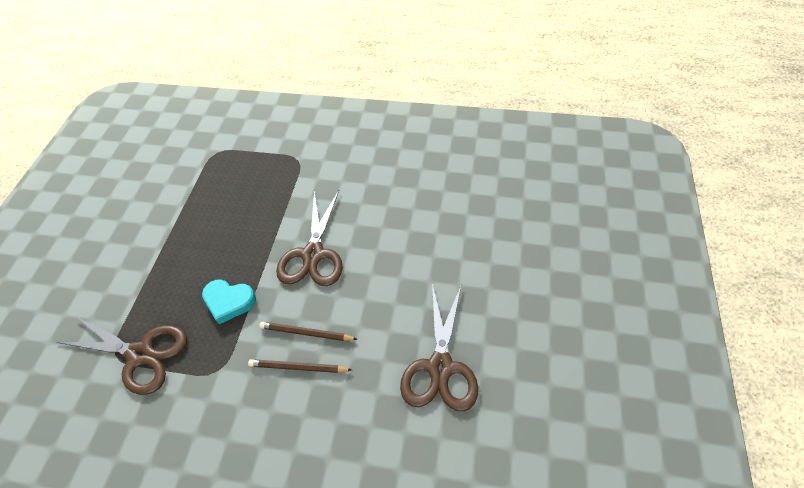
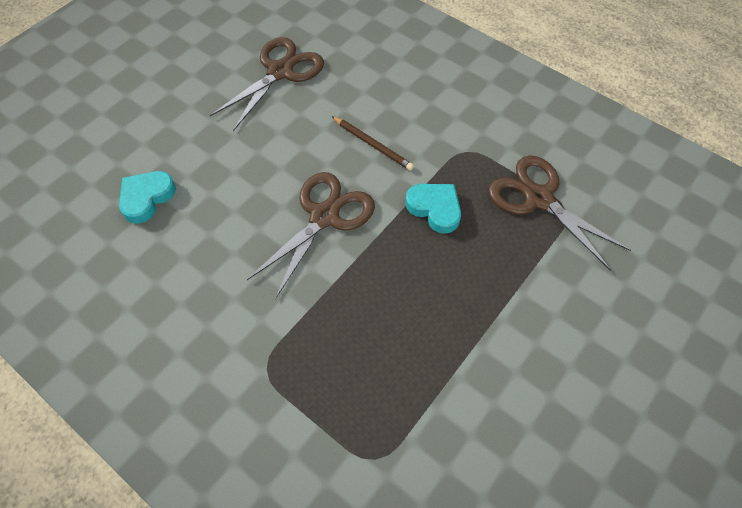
camera: 155 degrees left, 5 degrees up
(298, 367) = (394, 121): brown pencil -> none
(449, 206) = (146, 198): none -> turquoise heart

